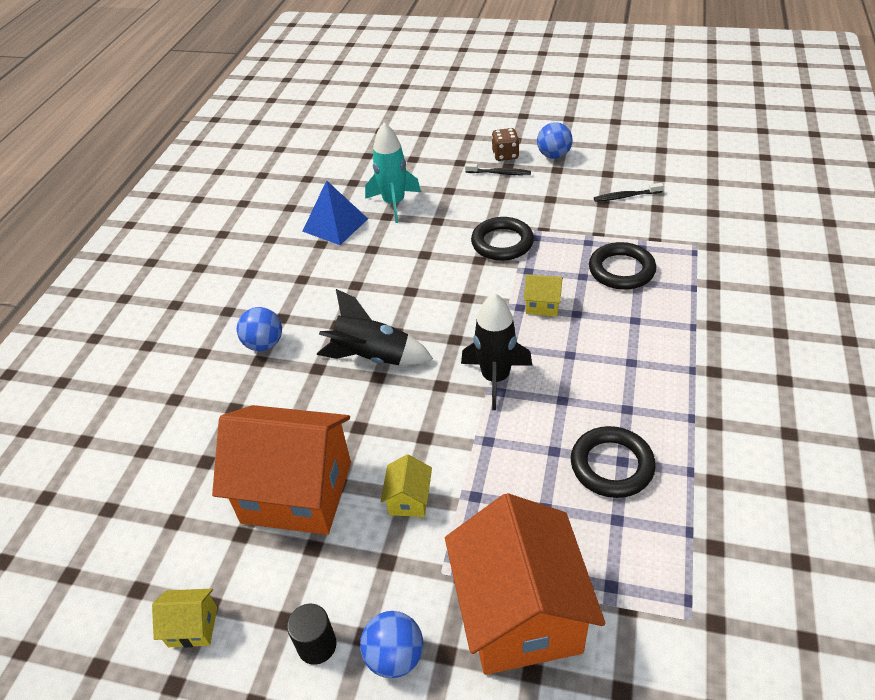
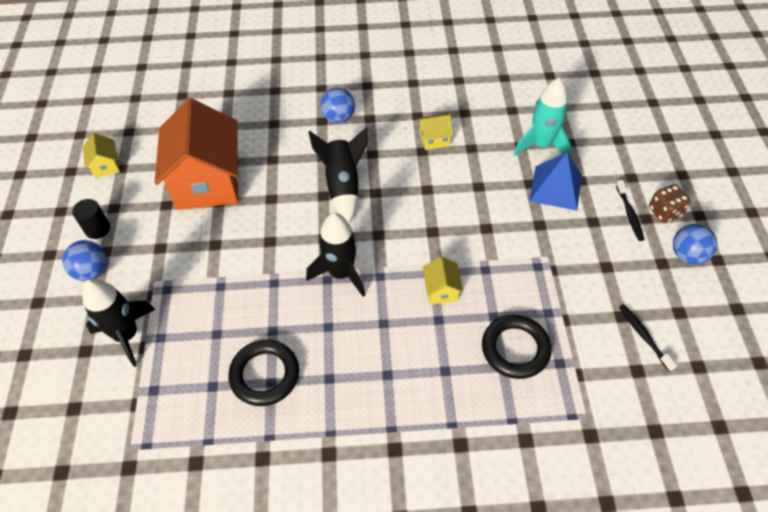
camera: 70 degrees right, 10 degrees up
(335, 225) = (493, 114): blue pyramid -> blue pyramid (556, 188)
(409, 499) = (211, 246): yellow house -> yellow house (434, 139)
(502, 243) = (518, 240): black ring -> none
(520, 613) = (127, 335): orange house -> black rocket

